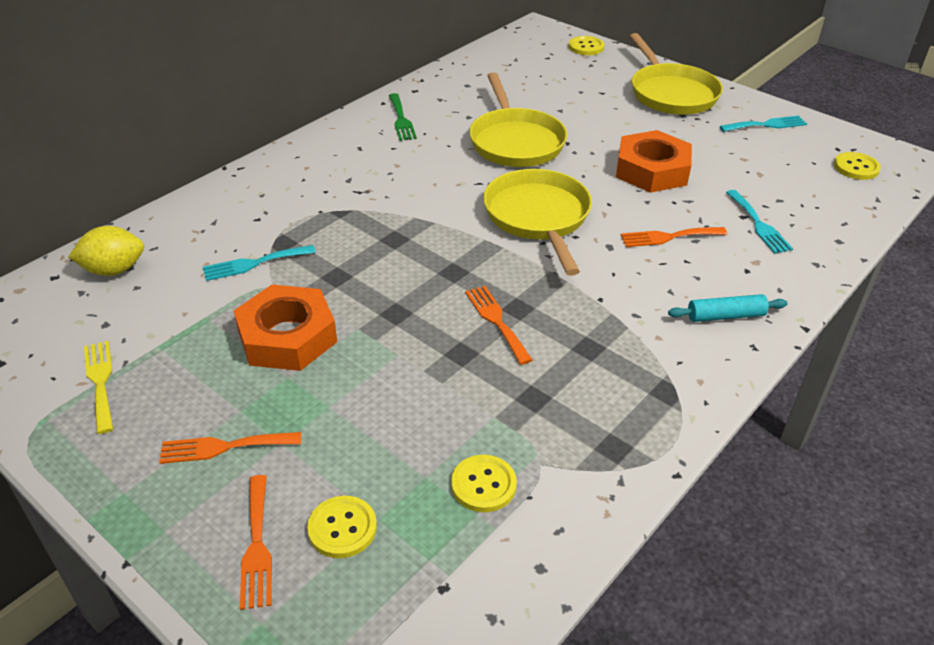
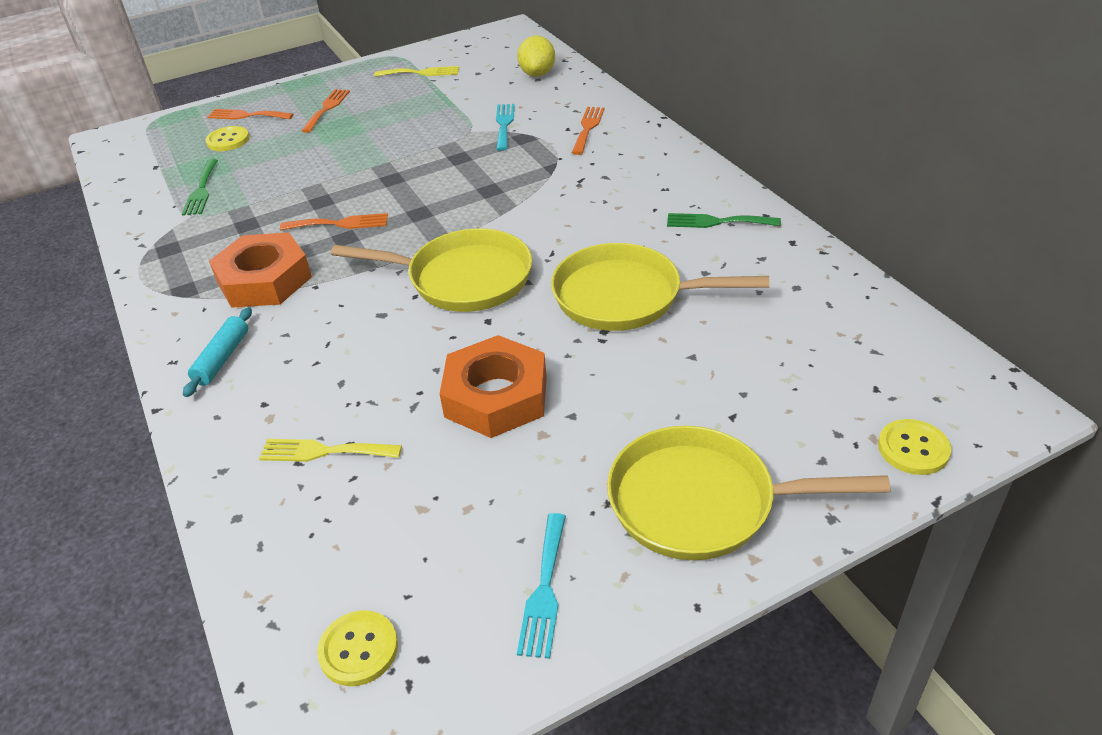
camera: 115 degrees right, 0 degrees up
(287, 337) = (406, 133): orange nut -> orange nut (264, 280)
(483, 485) = (201, 190): yellow button -> green fork
(668, 237) = (362, 362): orange fork -> orange fork (588, 128)
(758, 224) = (324, 451): turquoise fork -> yellow fork

